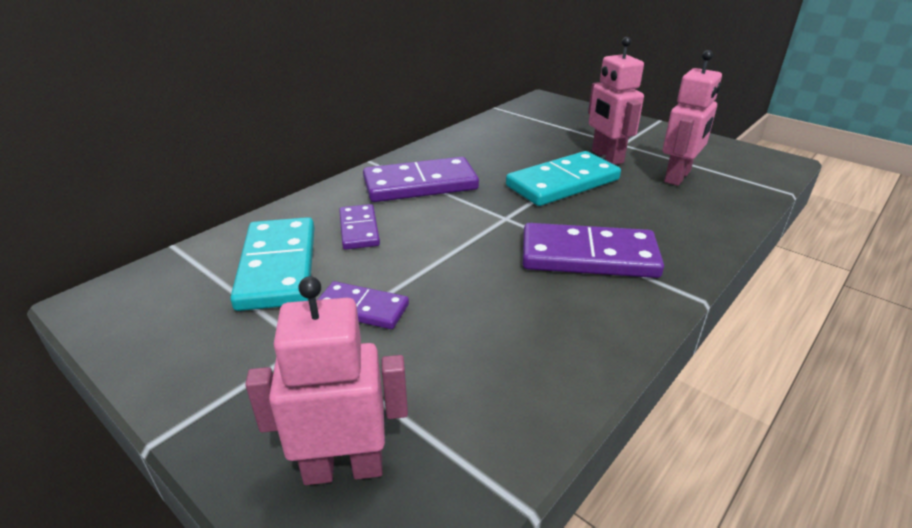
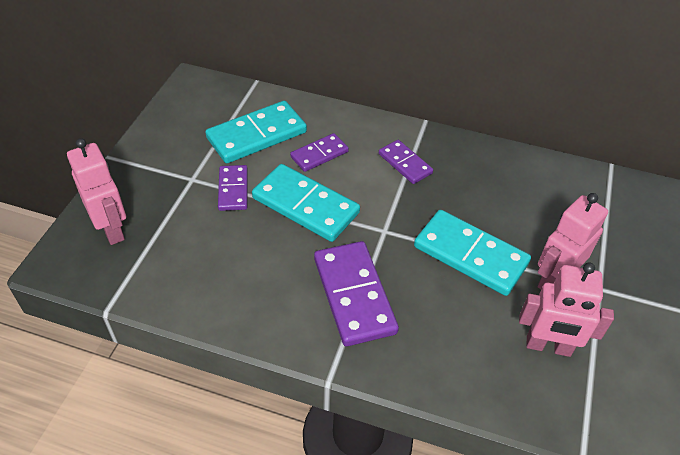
camera: 65 degrees right, 15 degrees up
(420, 185) = (405, 163): purple domino -> purple domino, size x0.57
(434, 257) = (305, 205): none -> turquoise domino

